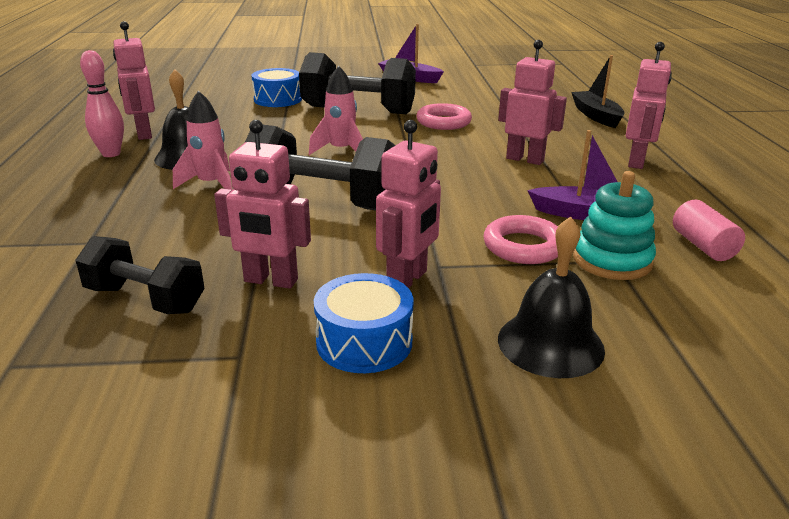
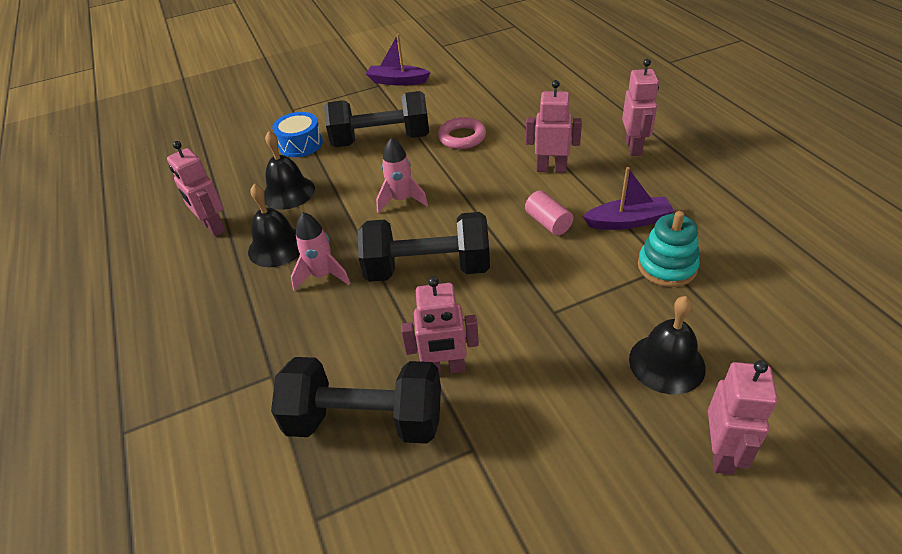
camera: 15 degrees left, 15 degrees up
(111, 154) = (204, 262): pink bowling pin -> none
(145, 299) = (365, 420): black dumbbell -> black dumbbell, size x1.61
(235, 126) = (288, 192): none -> black bell
(364, 342) = (548, 405): blue drum -> none
(407, 280) = (541, 334): pink robot -> pink robot (721, 453)
(523, 246) = (601, 271): pink ring -> none
(596, 116) = (577, 95): black boat -> none
(703, 246) = (718, 232): pink cylinder -> pink cylinder (548, 223)

